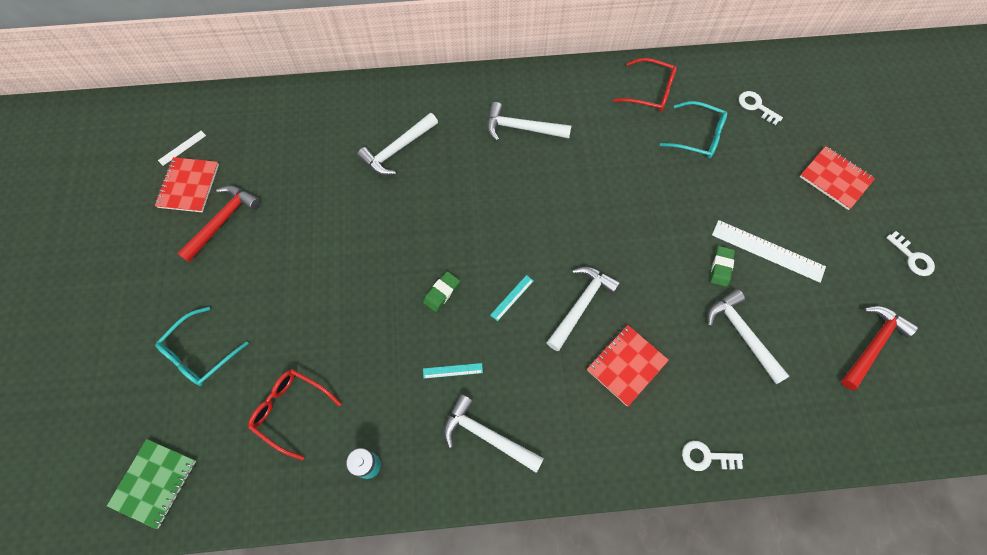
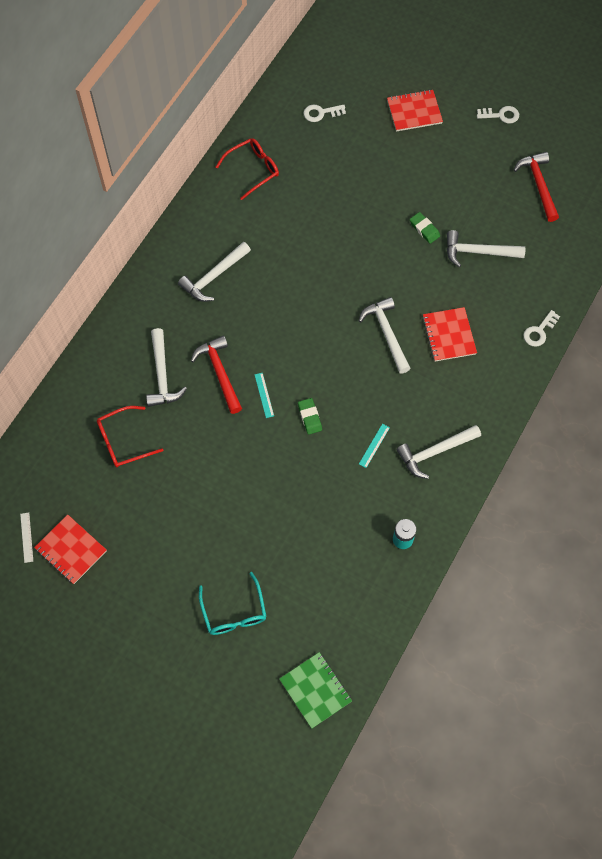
camera: 55 degrees left, 0 degrees up
(222, 221) = (127, 540): red hammer -> red hammer (220, 373)
(291, 411) = (327, 569): red glasses -> red glasses (123, 441)
(512, 297) = (348, 373): turquoise ruler -> turquoise ruler (264, 395)
(698, 136) = (315, 167): turquoise glasses -> none
(767, 251) = (434, 193): white ruler -> none

